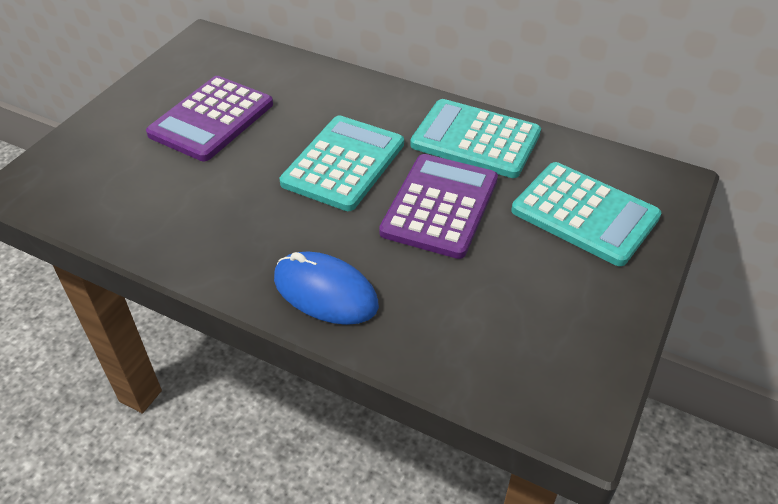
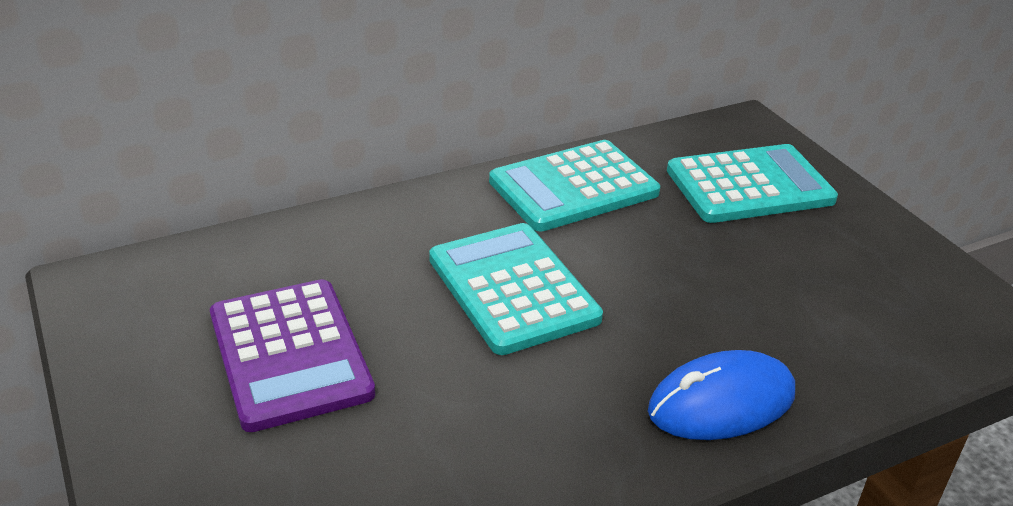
camera: 55 degrees left, 10 degrees down
(440, 206) = (655, 259): purple calculator -> none

